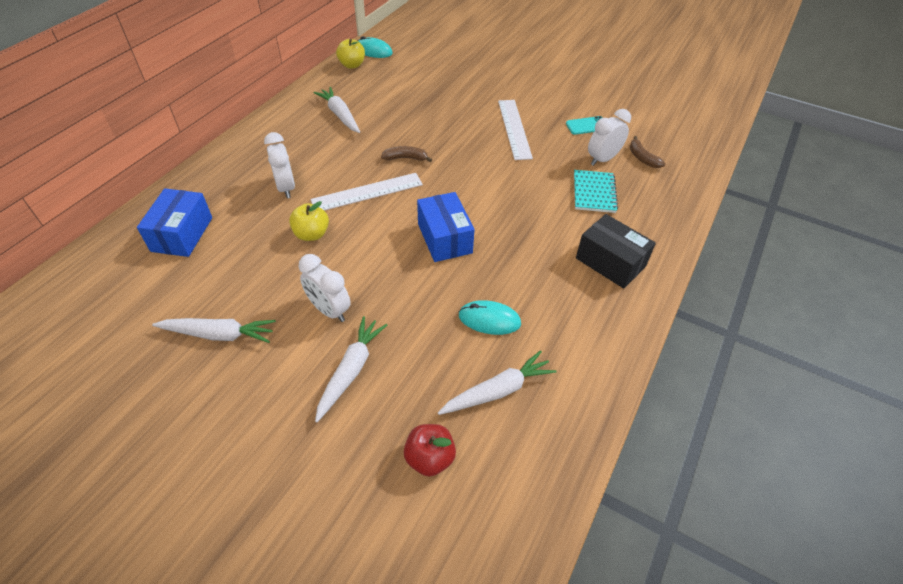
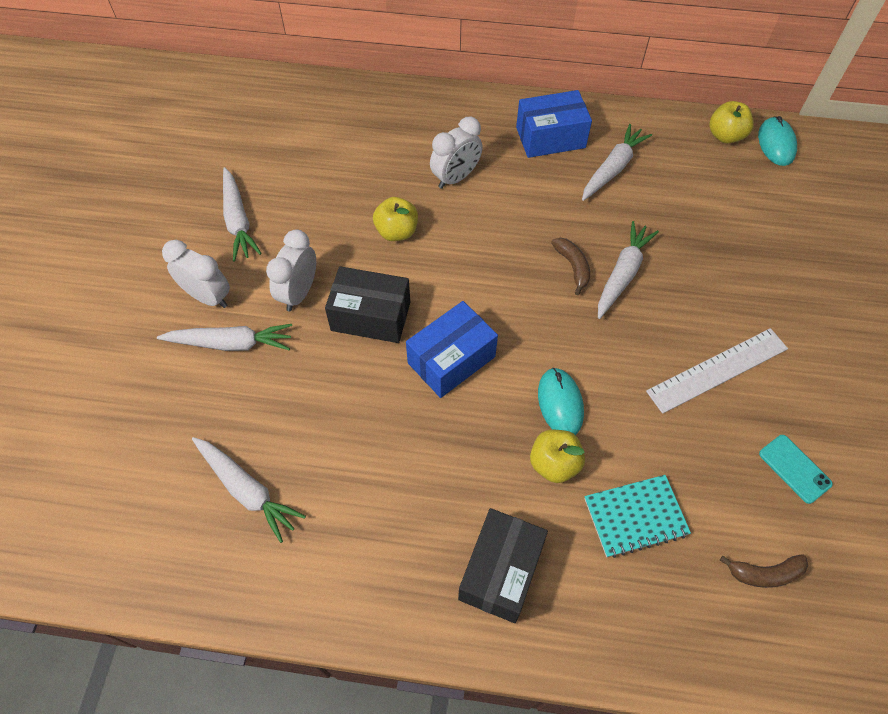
camera: 70 degrees right, 10 degrees up
(182, 234) = (347, 131): blue box -> blue box (550, 137)
(367, 192) = (489, 253): white ruler -> none
(380, 271) = (371, 316): none -> black box
(426, 140) = (622, 274): none -> white carrot
(430, 458) = (150, 451): red apple -> none
(489, 319) = (343, 450): turquoise mouse -> turquoise mouse (560, 403)
(546, 214) = (554, 464): none -> yellow apple
(602, 159) = (722, 512): white clock -> white clock (208, 297)
(642, 158) = (765, 573): brown banana -> brown banana turned 135 degrees counterclockwise

